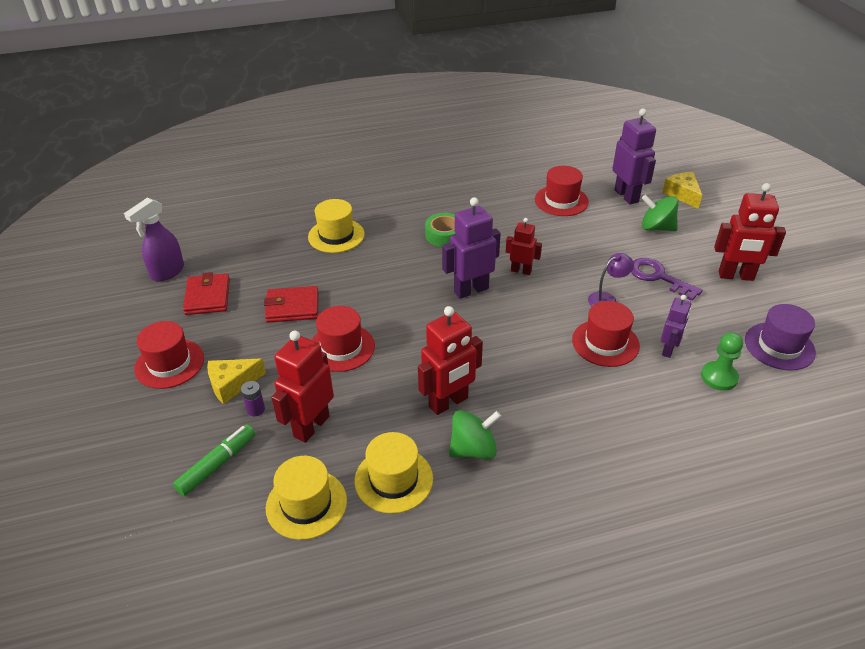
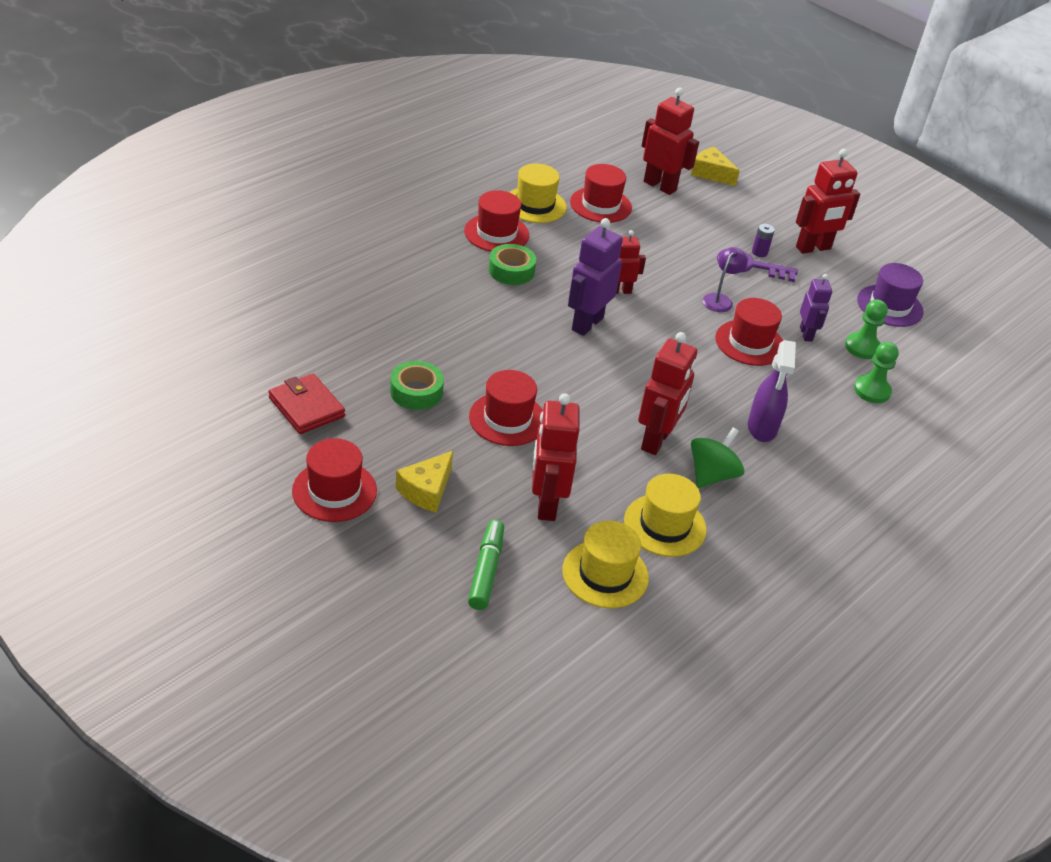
camera: 35 degrees left, 0 degrees up
(167, 272) = (227, 393): purple spray bottle -> purple spray bottle (762, 428)
(255, 409) = (475, 506): purple battery -> purple battery (759, 252)
(292, 307) = (416, 392): red wallet -> green tape
(336, 235) = (392, 299): yellow hat -> yellow hat (535, 205)
(457, 205) = (496, 233): none -> red hat
(626, 196) = (660, 186): purple robot -> red robot
(656, 227) = (712, 214): green spinning top -> none
(698, 420) = (872, 390): none -> green pawn

